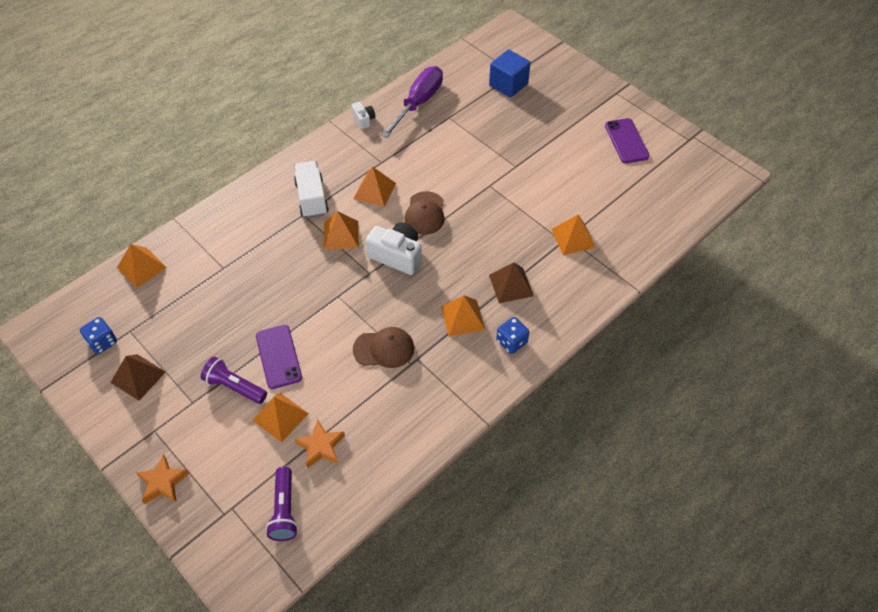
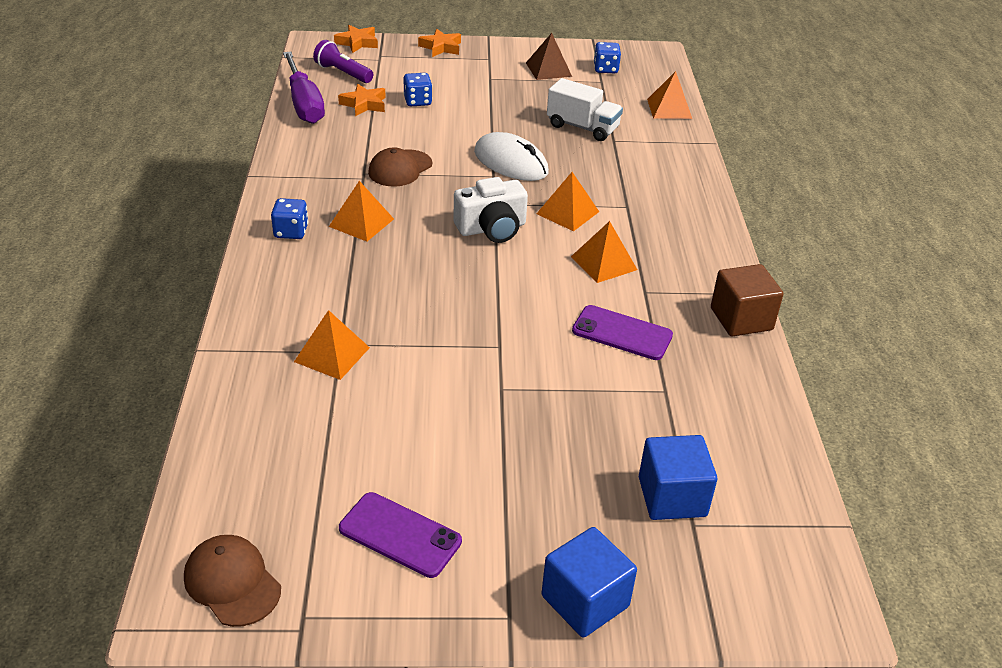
camera: 130 degrees right, 15 degrees down
(214, 556) = (357, 43): none -> orange star
(234, 387) = (476, 97): purple flashlight -> none
(278, 356) = (474, 123): purple phone -> purple phone (622, 333)
(280, 417) = (417, 101): orange pyramid -> blue dice
(311, 299) = (511, 162): none -> white mouse
(312, 198) = (644, 221): white truck -> white truck (582, 127)
(363, 120) = (741, 319): white camera -> brown cube
(418, 103) = (726, 382): purple screwdriver -> purple screwdriver (304, 104)
(425, 213) = (523, 276): brown cap -> brown cap (232, 582)
(511, 285) = (347, 271): brown pyramid -> none
(585, 80) = (585, 601): none -> blue cube

